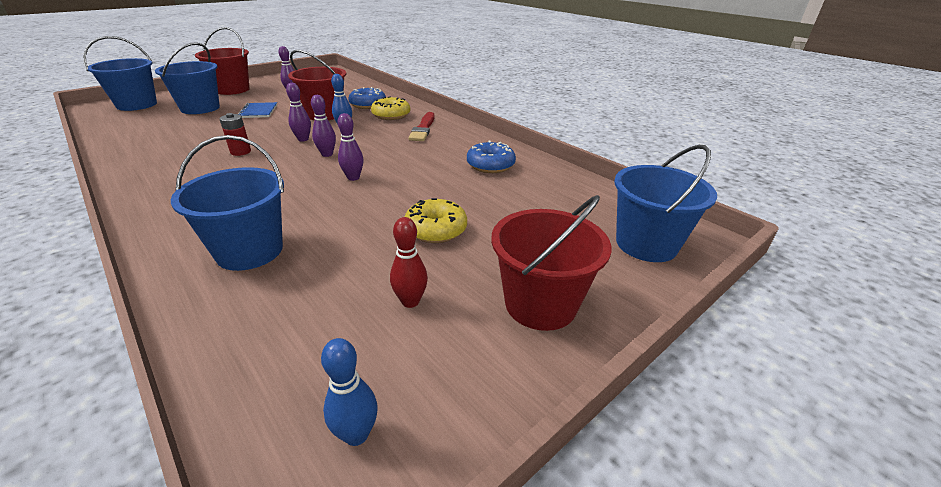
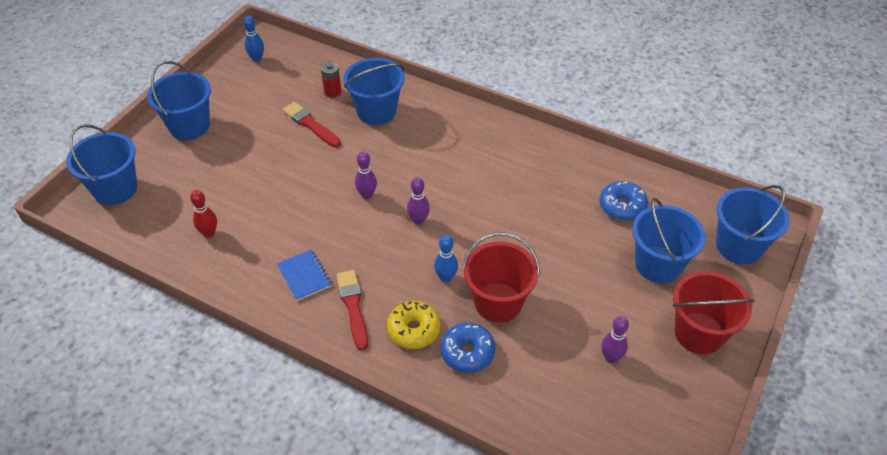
camera: 160 degrees right, 15 degrees up
(240, 152) = (501, 198): red battery -> red battery (332, 92)
(258, 111) = (583, 281): blue notebook -> blue notebook (304, 276)
(303, 139) = (466, 238): purple bowling pin -> none
(353, 257) = (310, 124): none -> red brush
(410, 301) = (261, 109): red bowling pin -> red bowling pin (209, 233)
(436, 230) = (269, 159): yellow donut -> none
(490, 165) = (250, 252): blue donut -> blue donut (622, 206)
(540, 304) = (189, 126): red bucket -> blue bucket

